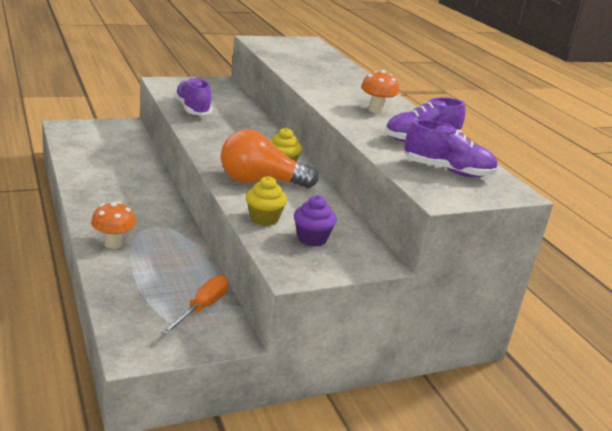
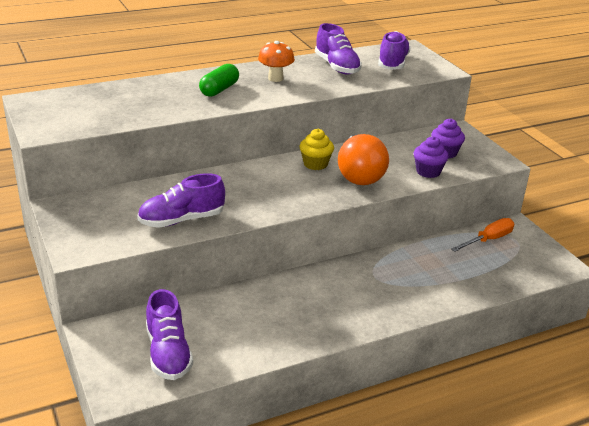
camera: 90 degrees left, 5 degrees up
(92, 140) = (168, 353): none -> purple shoe
(113, 244) = (422, 296): orange mushroom -> none
(202, 307) = (488, 240): orange screwdriver -> orange screwdriver turned 120 degrees clockwise
(264, 219) = (428, 172): yellow cupcake -> purple cupcake
(342, 88) = (219, 90): none -> green capsule

